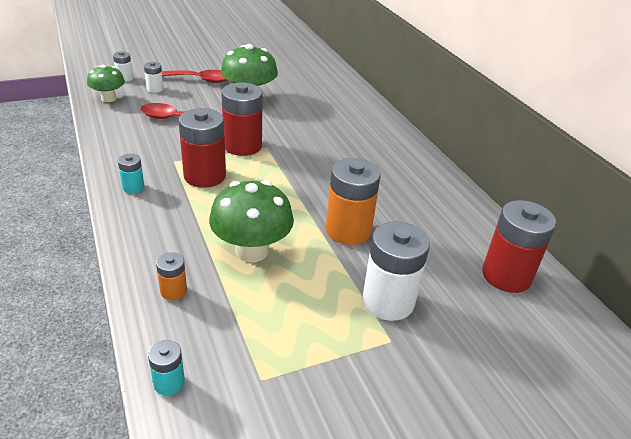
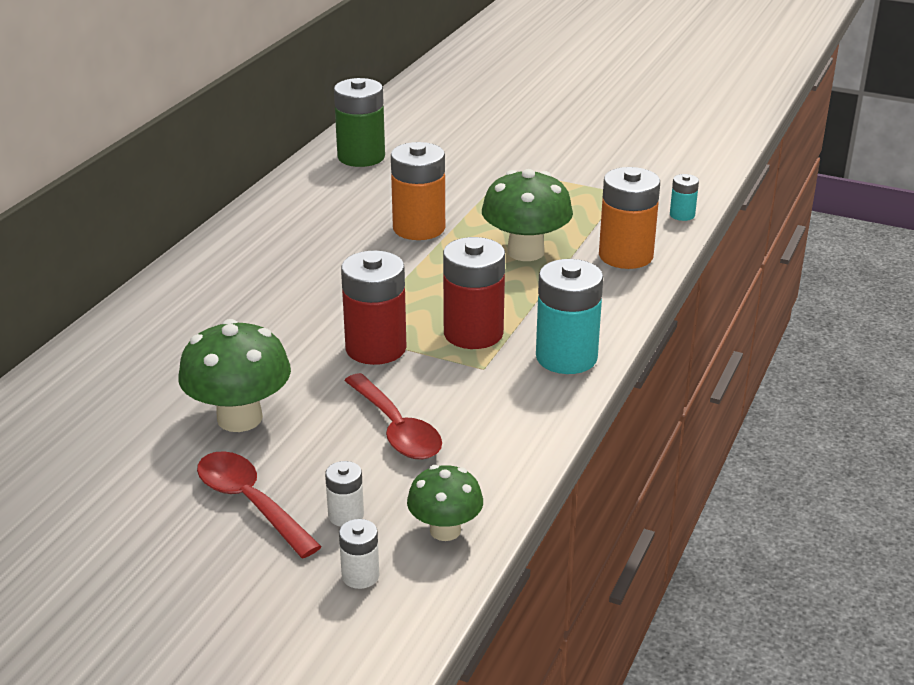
camera: 130 degrees left, 5 degrees down
(133, 187) = (566, 357): turquoise battery -> turquoise battery, size x2.04
(173, 291) = (625, 256): orange battery -> orange battery, size x2.04
(388, 301) = (474, 183): white battery -> none
(506, 276) = (361, 157): red battery -> green battery

